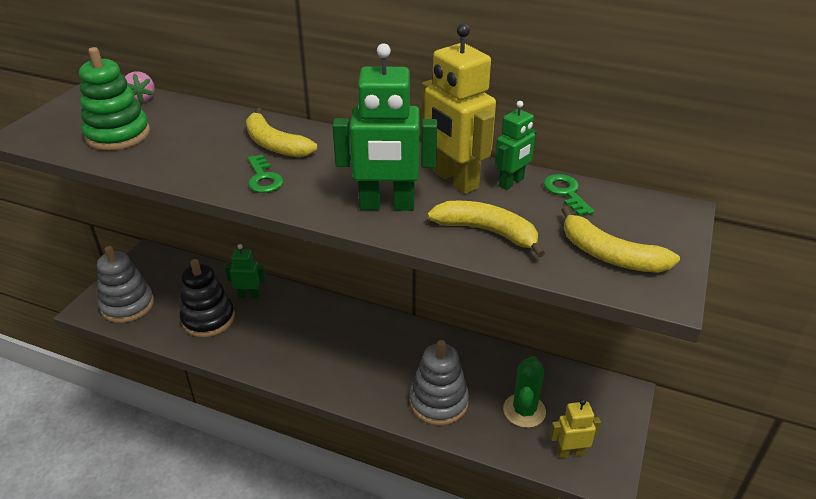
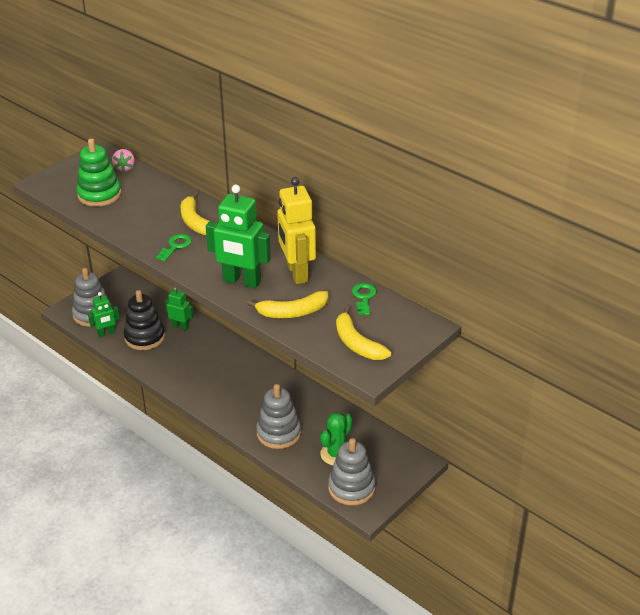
camera: 20 degrees right, 0 degrees up
(263, 178) = (176, 246): green key -> green key turned 150 degrees counterclockwise
(487, 232) = (292, 312): yellow banana -> yellow banana turned 120 degrees clockwise
(511, 182) = (333, 282): green robot -> green robot (106, 333)
(570, 452) = (351, 488): yellow robot -> grey stacking toy

